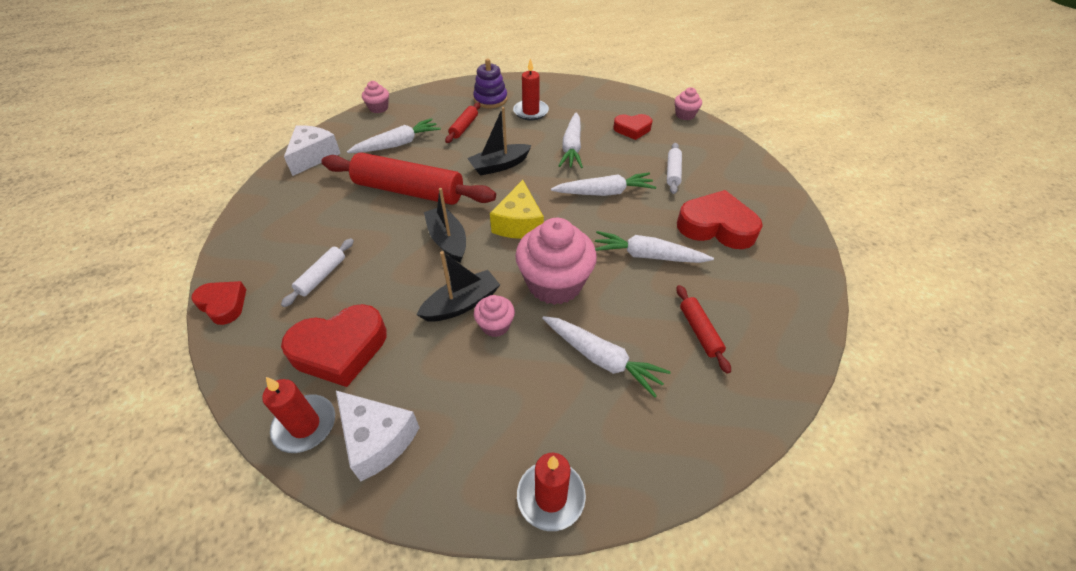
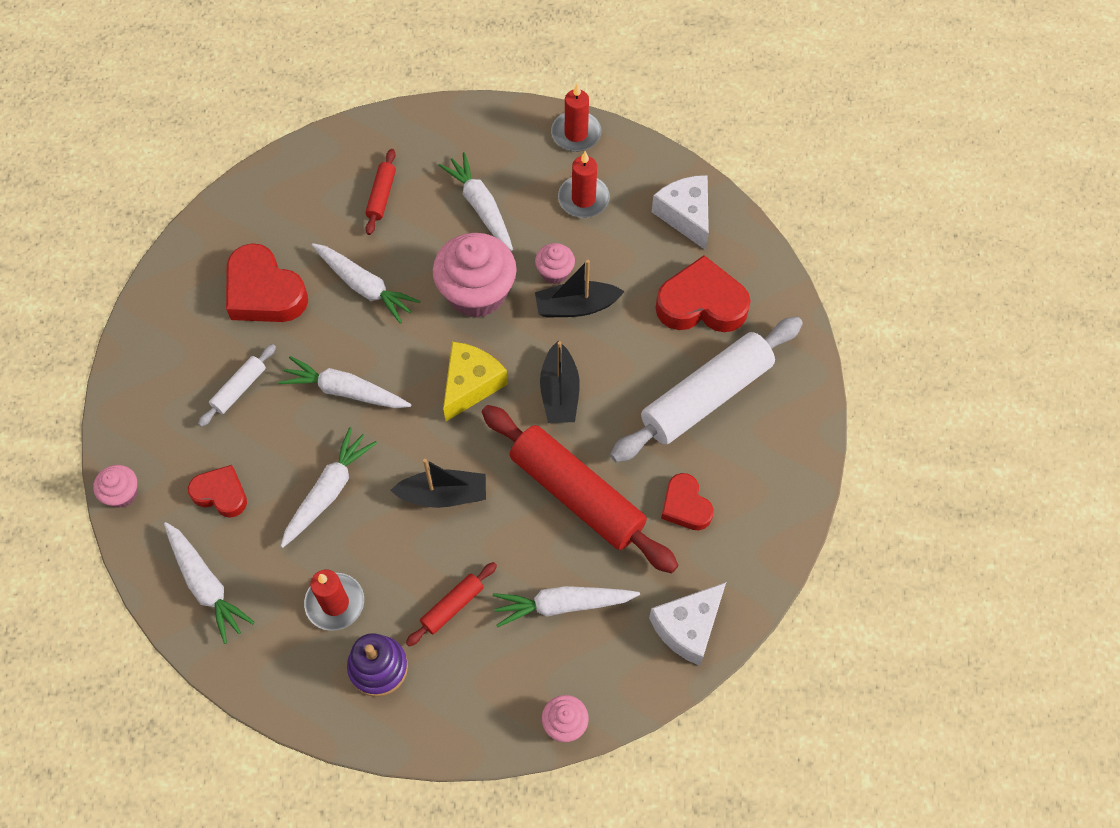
camera: 155 degrees left, 15 degrees up
(223, 304) = (809, 400): red heart -> red heart (685, 506)
(305, 425) = (740, 247): red candle -> red candle (583, 199)
(322, 276) = (706, 397): white rolling pin -> white rolling pin, size x2.21
(604, 100) = (206, 585): none -> white carrot

